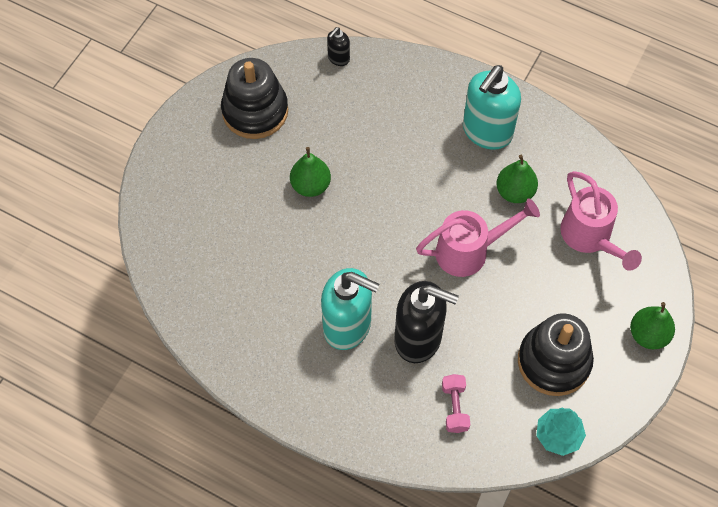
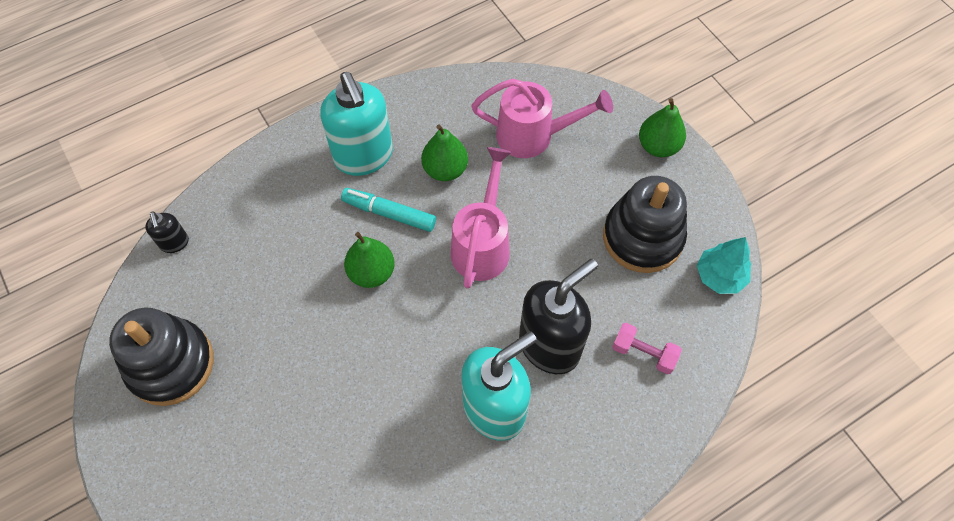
camera: 60 degrees left, 0 degrees up
(310, 185) = (305, 355): green pear -> green pear (372, 272)
(452, 176) = (389, 213): none -> turquoise marker

